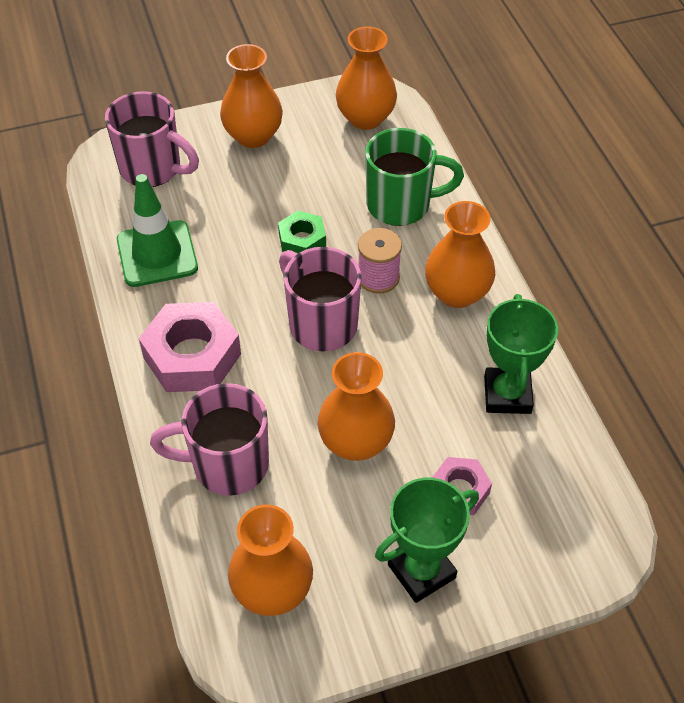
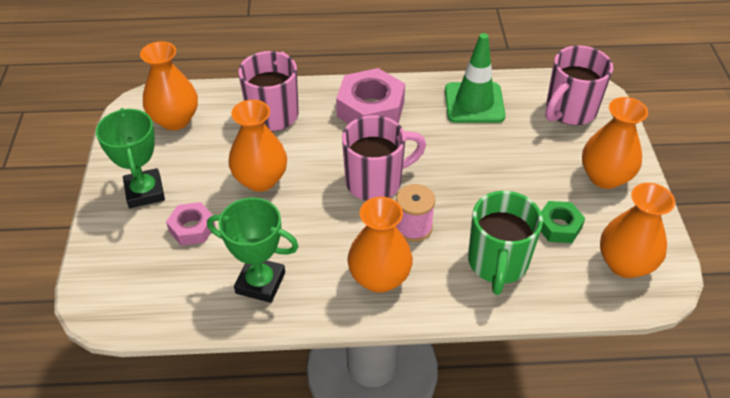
camera: 105 degrees right, 5 degrees down
(302, 240) = (468, 187): green nut -> green nut (558, 226)

